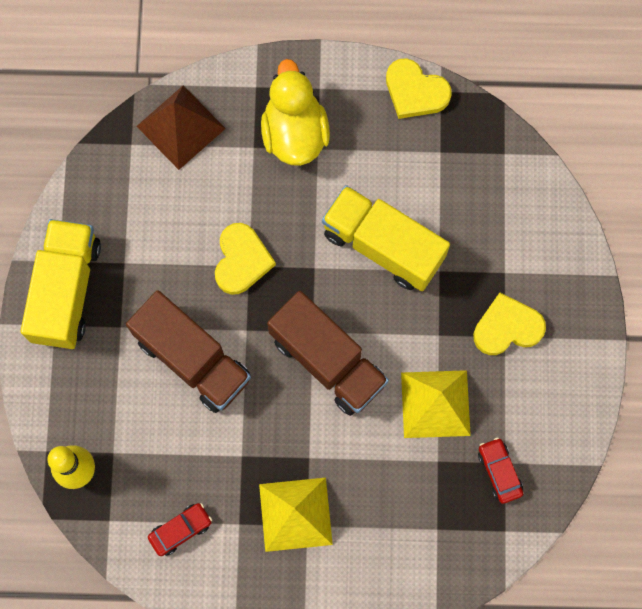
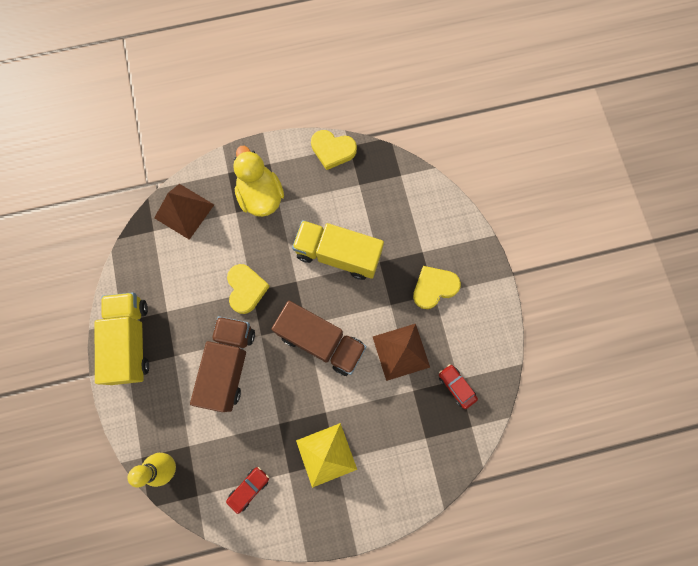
camera: 15 degrees left, 0 degrees up
(193, 359) = (229, 365): brown truck -> brown truck turned 105 degrees counterclockwise
(435, 404) = (401, 351): yellow pyramid -> brown pyramid

